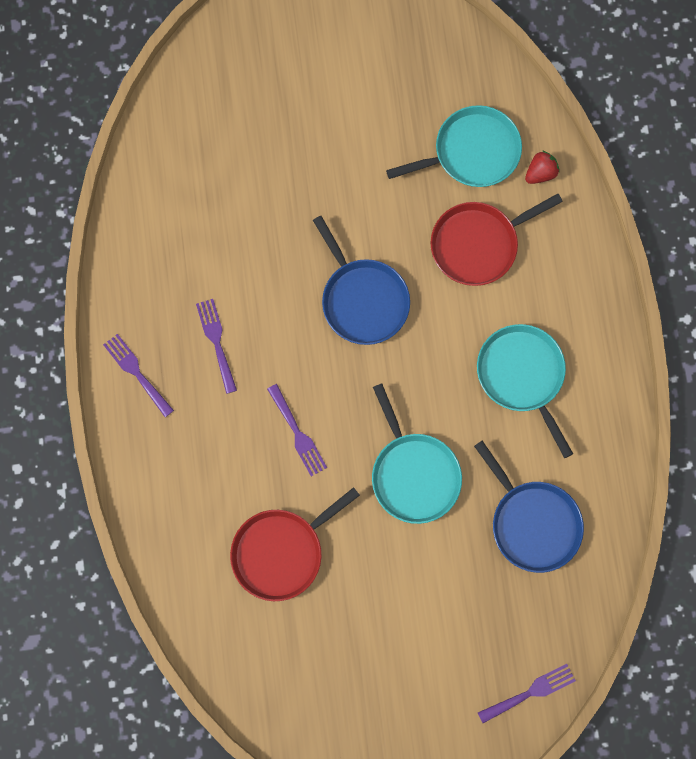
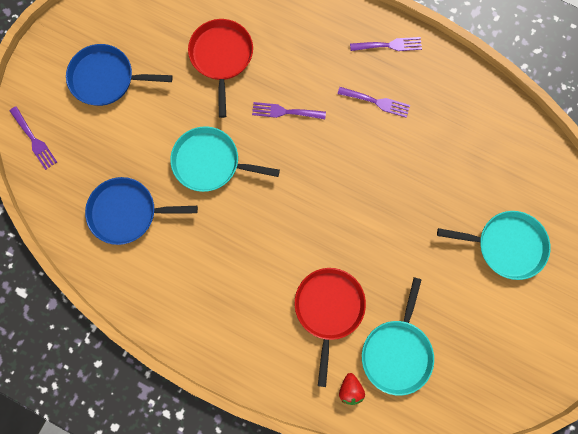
camera: 125 degrees right, 0 degrees up
(363, 300) = (342, 207): blue pan -> blue pan (106, 78)
(522, 375) = (221, 273): turquoise pan -> turquoise pan (506, 245)
(530, 692) = (34, 140): purple fork -> purple fork turned 45 degrees counterclockwise

